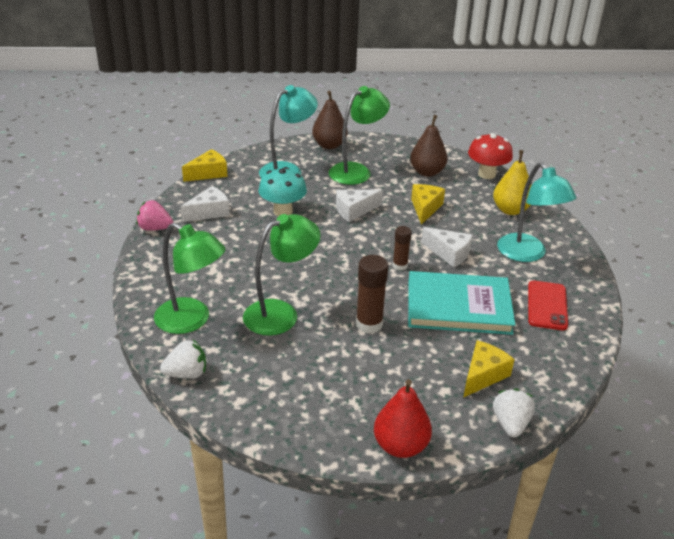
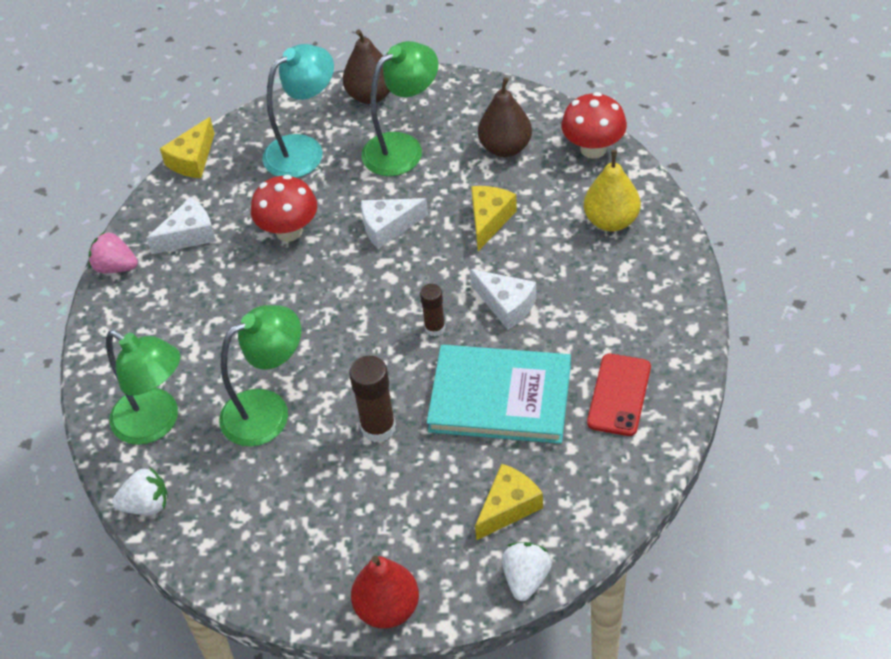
camera: 10 degrees right, 15 degrees up
(208, 173) = (192, 159): yellow cheese -> yellow cheese turned 150 degrees clockwise
(283, 211) = (289, 231): turquoise mushroom -> red mushroom
(527, 254) = (615, 304): turquoise lamp -> none

